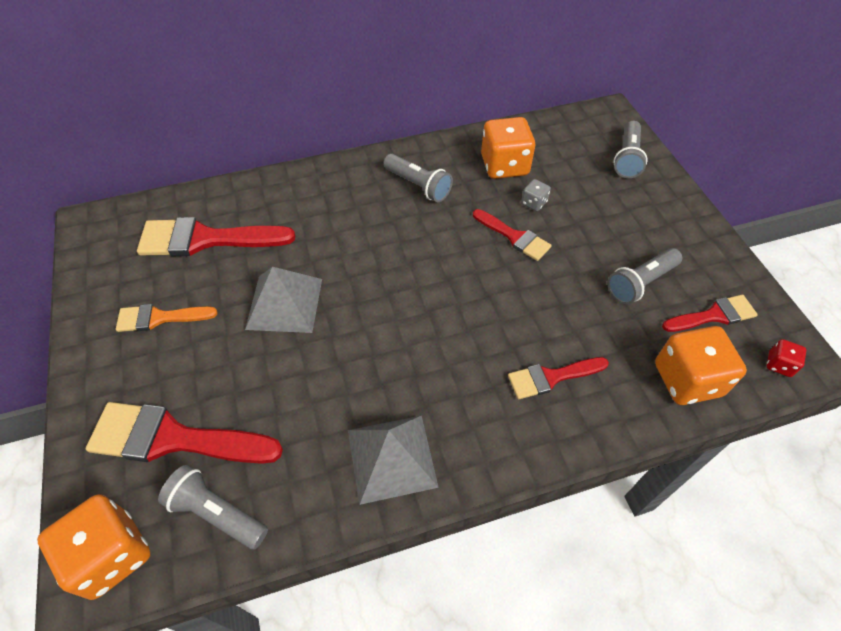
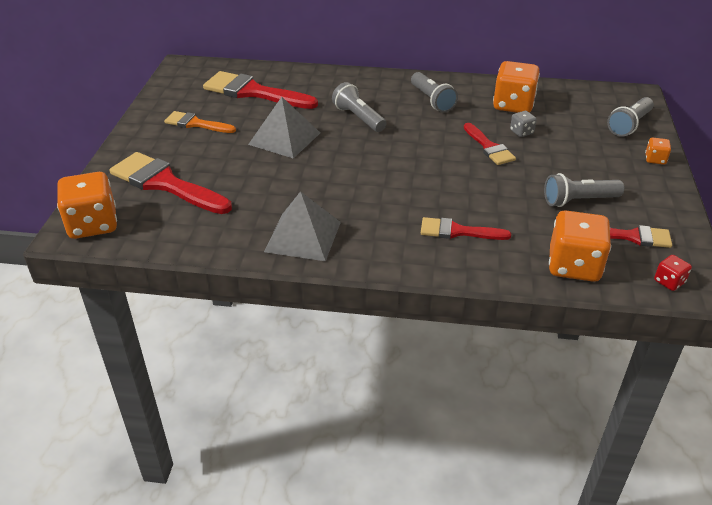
camera: 25 degrees right, 15 degrees down
(217, 513) = (168, 226): grey flashlight -> grey flashlight (358, 118)
(675, 198) = (655, 159): none -> orange dice

